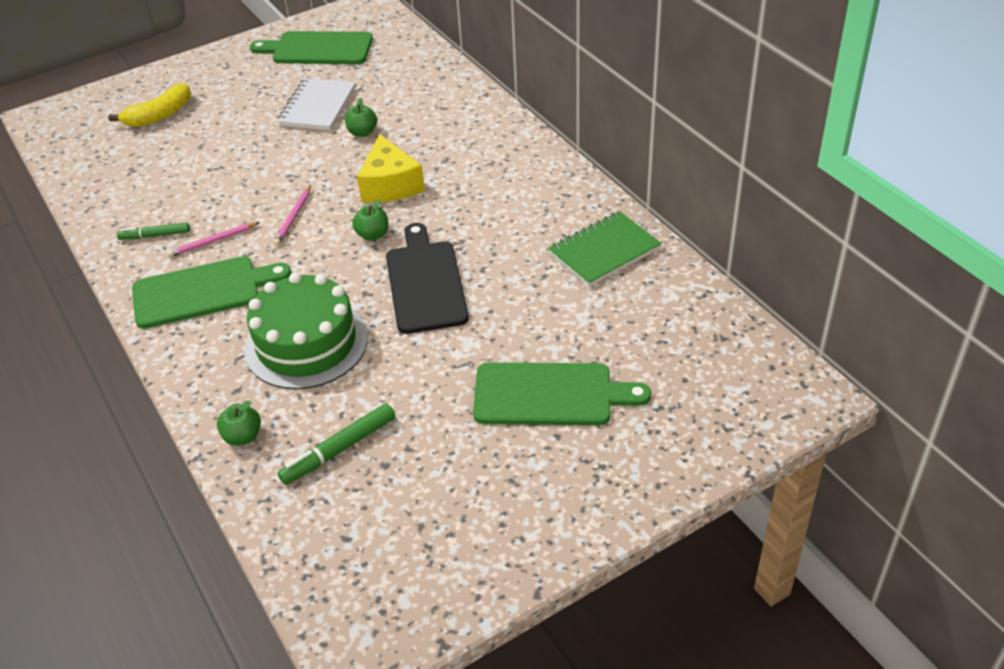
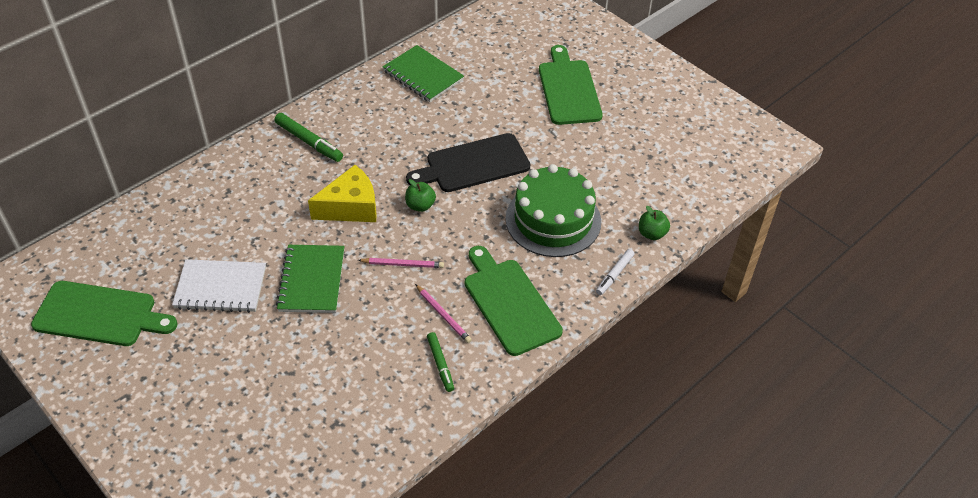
camera: 105 degrees left, 5 degrees up
(159, 115) = (229, 432): yellow banana -> none
(196, 387) = (614, 274): none -> white marker
(301, 158) = (312, 280): none -> green notebook
(318, 49) = (100, 315): green cutting board -> green cutting board turned 75 degrees counterclockwise
(339, 450) = (645, 180): green marker -> green marker (309, 142)
(362, 132) = (268, 242): green apple -> none

